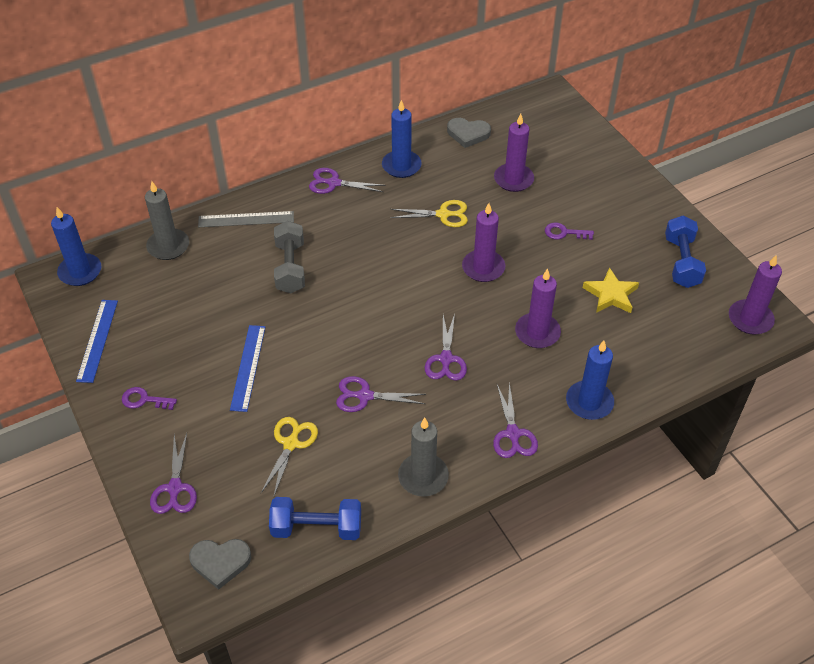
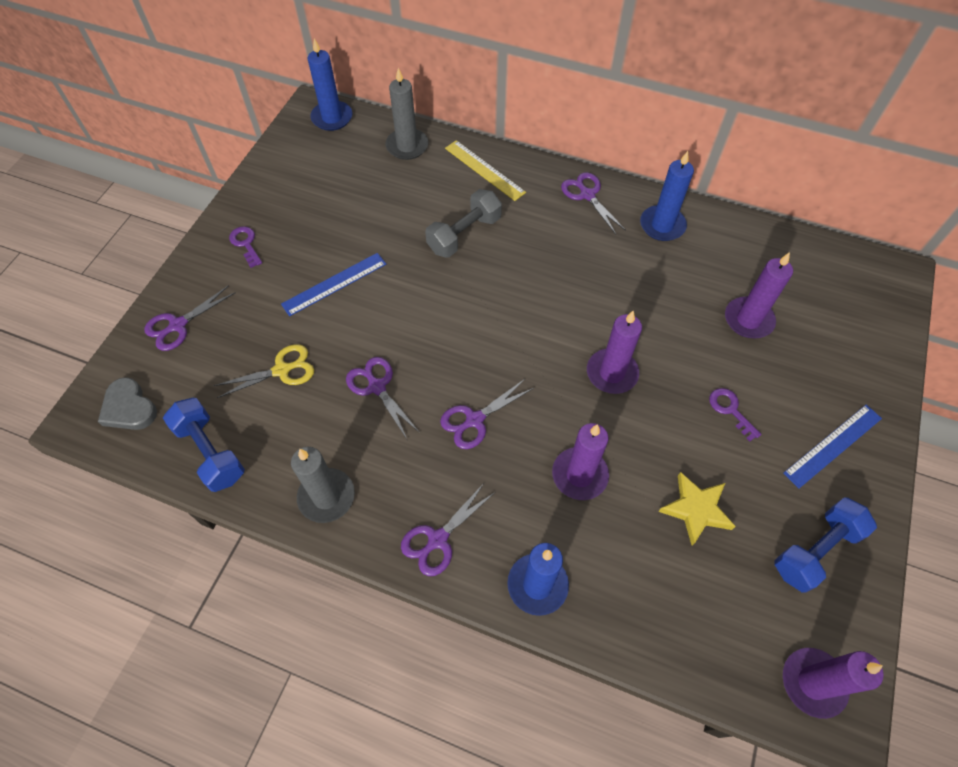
camera: 50 degrees right, 10 degrees up
(97, 340) = (278, 175): blue ruler -> blue ruler (833, 445)
(246, 219) = (484, 170): grey ruler -> yellow ruler
(443, 214) = (641, 296): yellow scissors -> none
(468, 134) = (761, 245): grey heart -> none

